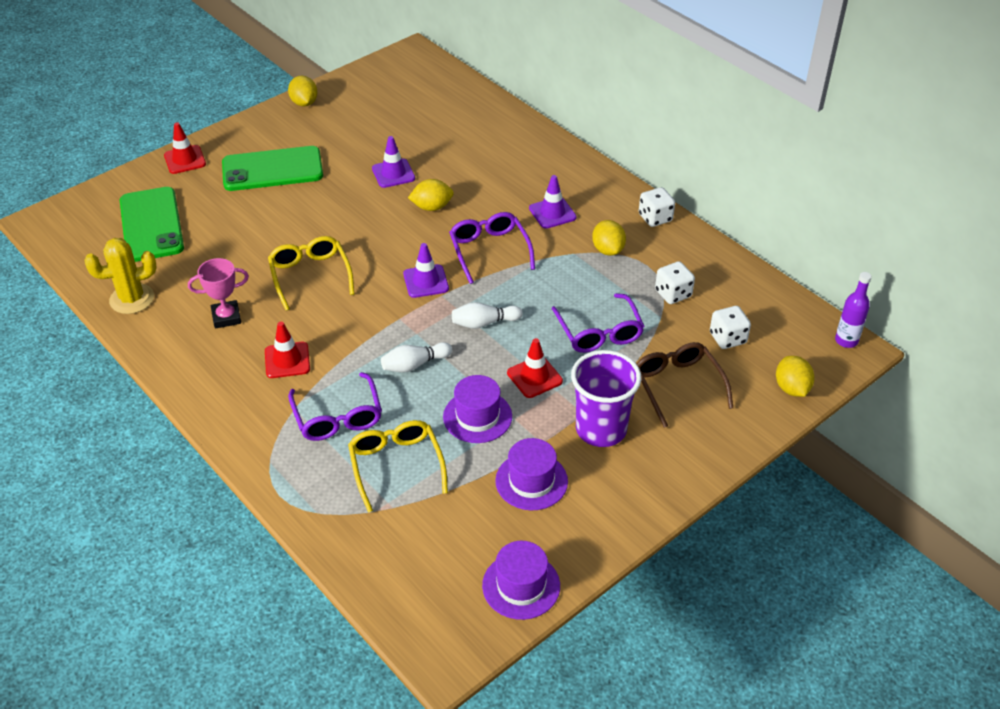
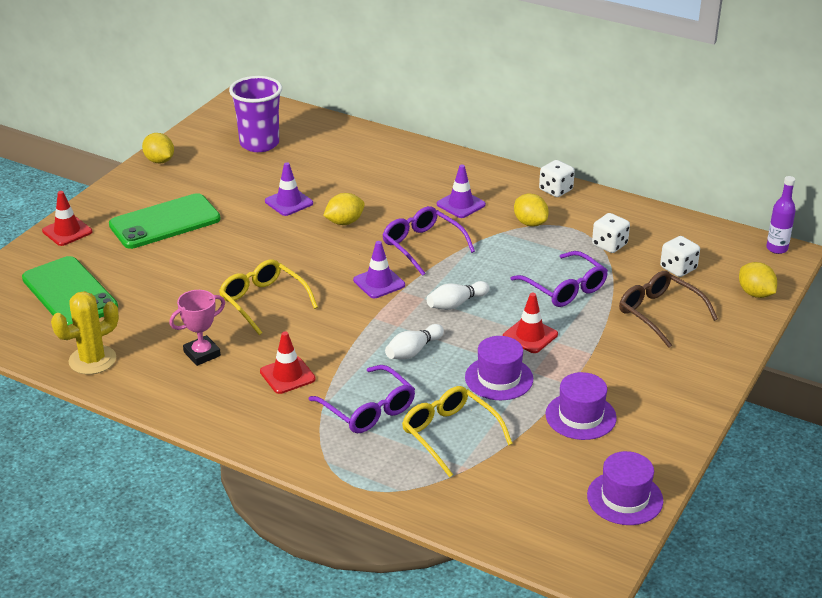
camera: 20 degrees left, 10 degrees down
(601, 429) = (615, 362): purple cup -> purple cup (259, 144)

